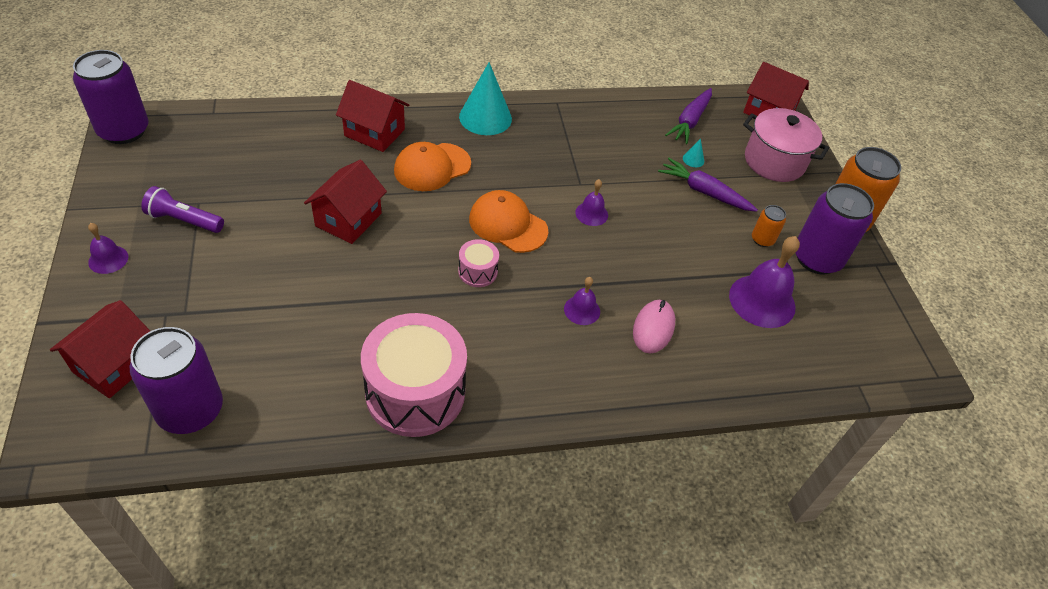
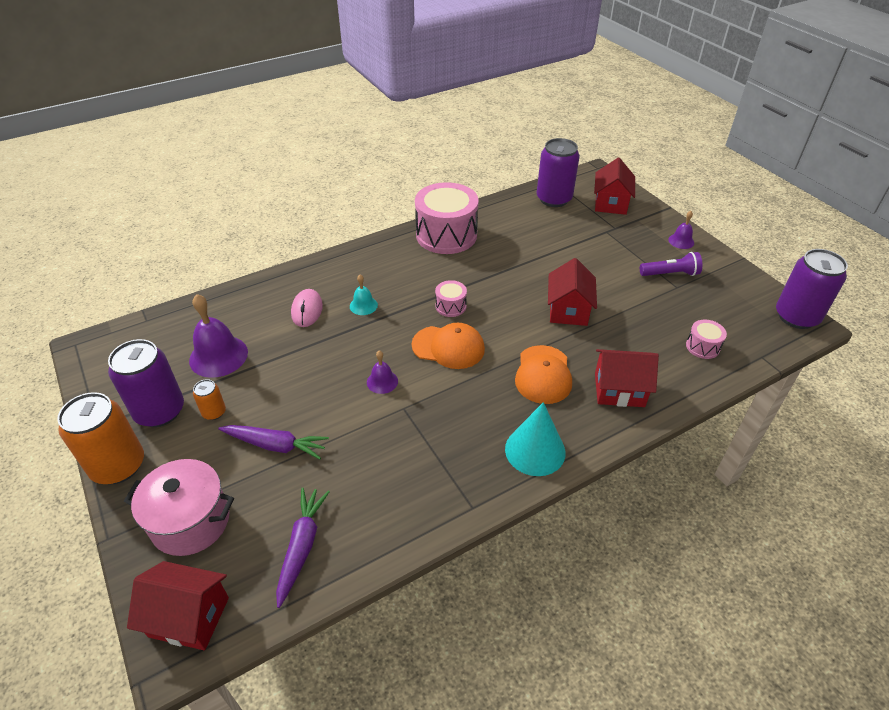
camera: 165 degrees right, 5 degrees down
(255, 138) = (702, 347): none -> pink drum
(432, 167) = (543, 375): orange cap -> orange cap turned 150 degrees clockwise
(582, 310) = (363, 305): purple bell -> turquoise bell
(693, 159) = (291, 485): turquoise cone -> none

